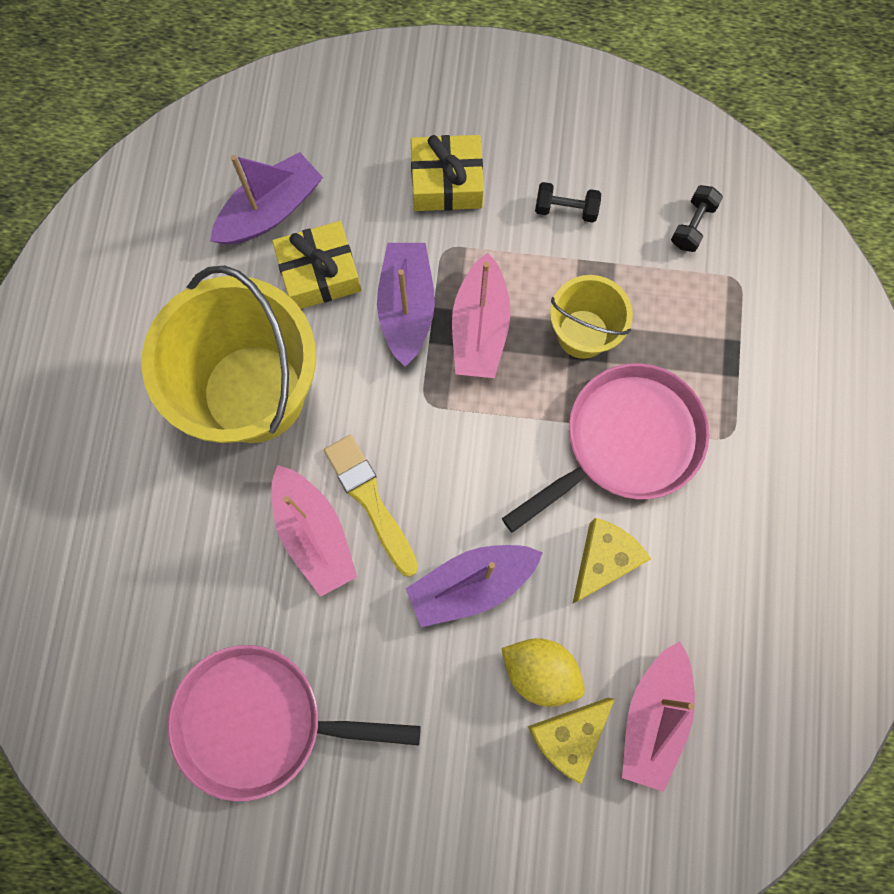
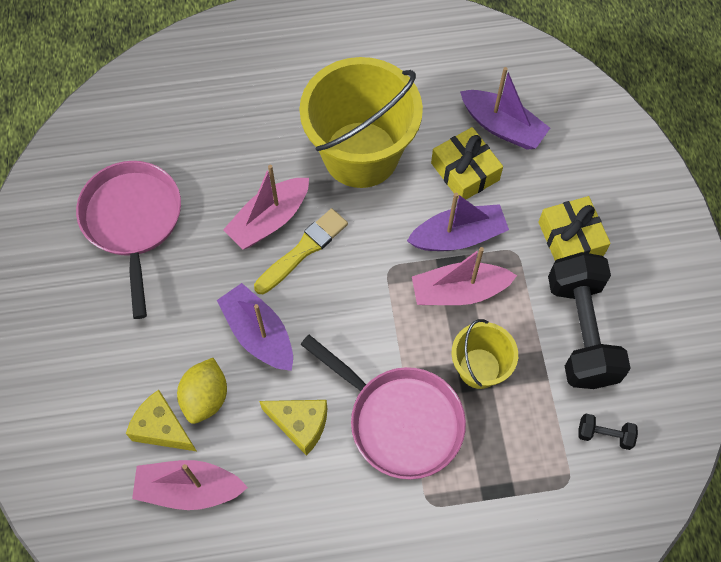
camera: 75 degrees right, 10 degrees down
(566, 209) = (581, 331): black dumbbell -> black dumbbell, size x2.40

